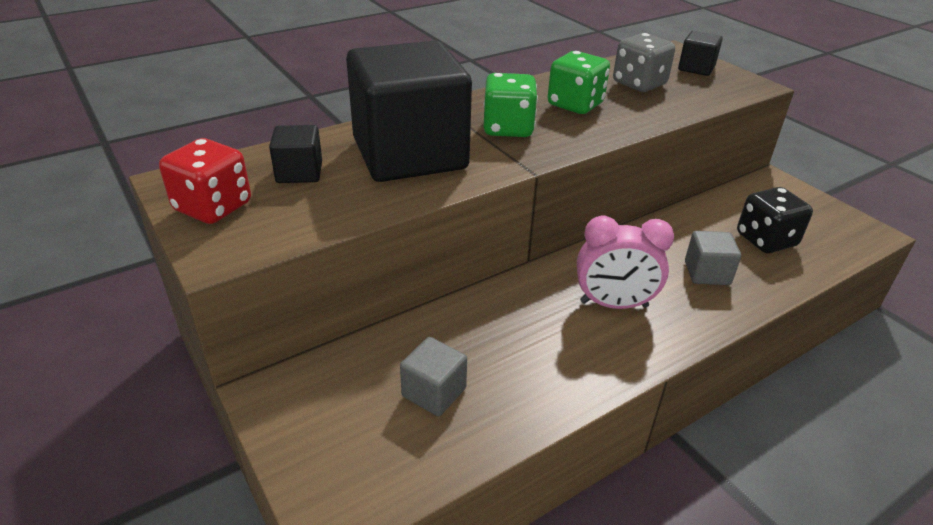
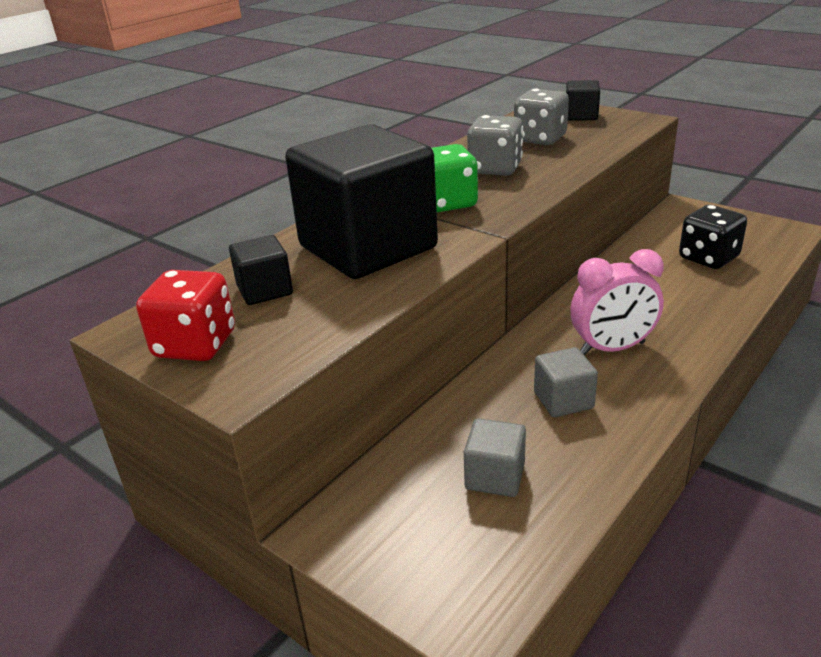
camera: 15 degrees left, 5 degrees down
(575, 104) = (495, 169): green dice -> grey dice
(707, 273) = (676, 299): grey cube -> grey cube (563, 400)

